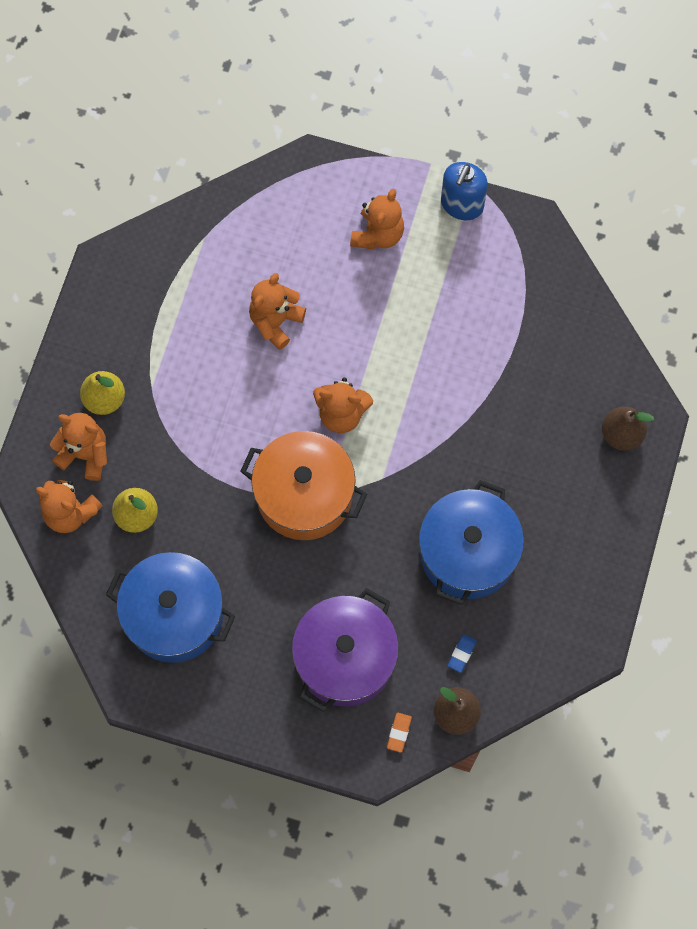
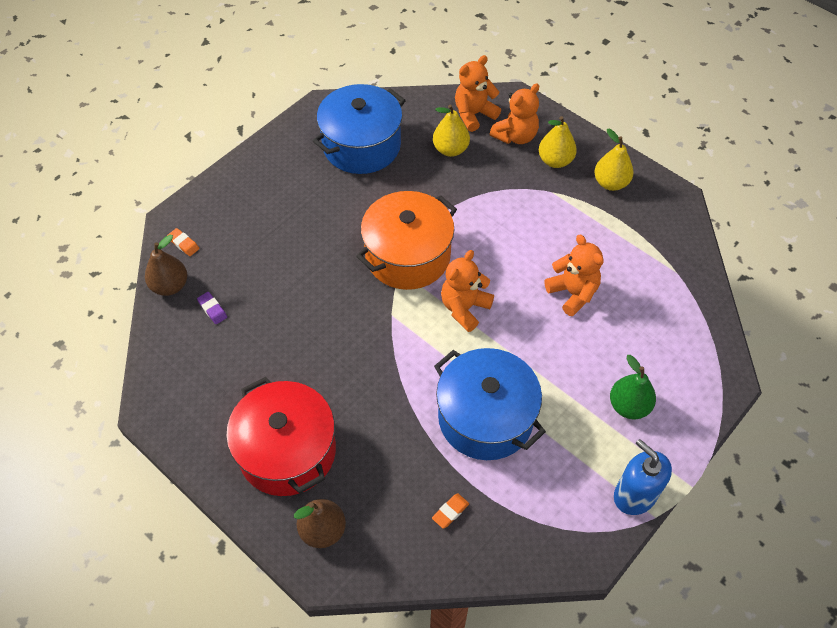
camera: 115 degrees right, 15 degrees down
(112, 333) = (610, 183): none -> yellow pear
(345, 658) = (262, 232): purple pot -> none
(378, 234) = (628, 406): orange teddy bear -> green pear
(461, 654) = (212, 309): blue eraser -> purple eraser
(468, 552) = (291, 350): blue pot -> blue pot (485, 417)
(552, 341) = (450, 512): none -> orange eraser
(569, 500) = (287, 451): none -> red pot

